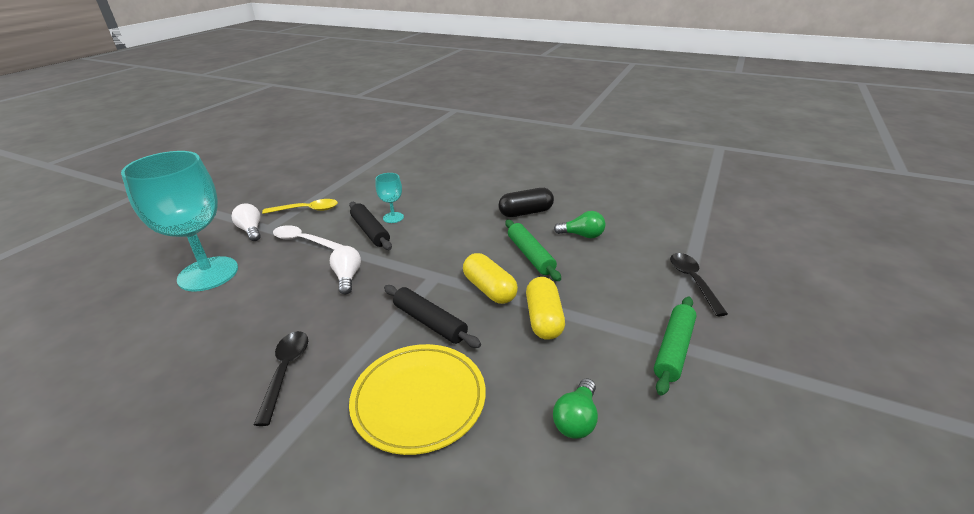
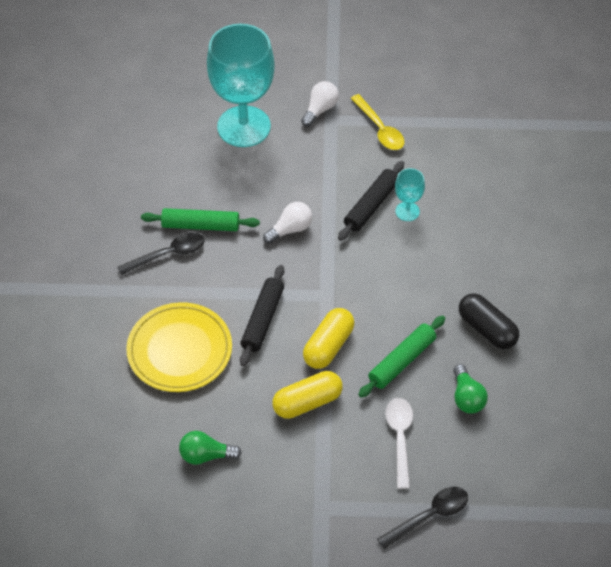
camera: 65 degrees right, 20 degrees up
(303, 240) = (326, 161): white spoon -> white spoon (400, 438)
(674, 349) = (314, 510): green rolling pin -> green rolling pin (200, 225)

